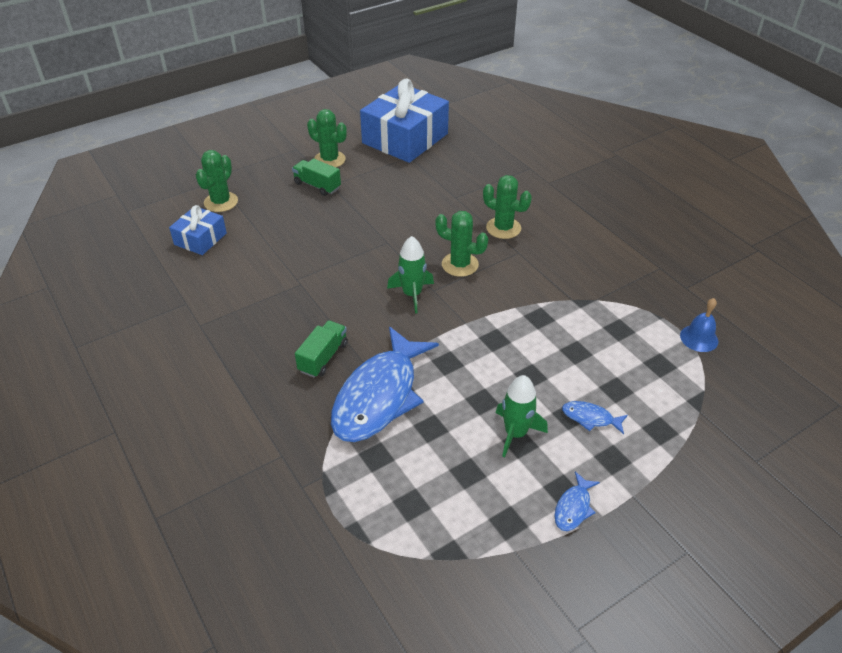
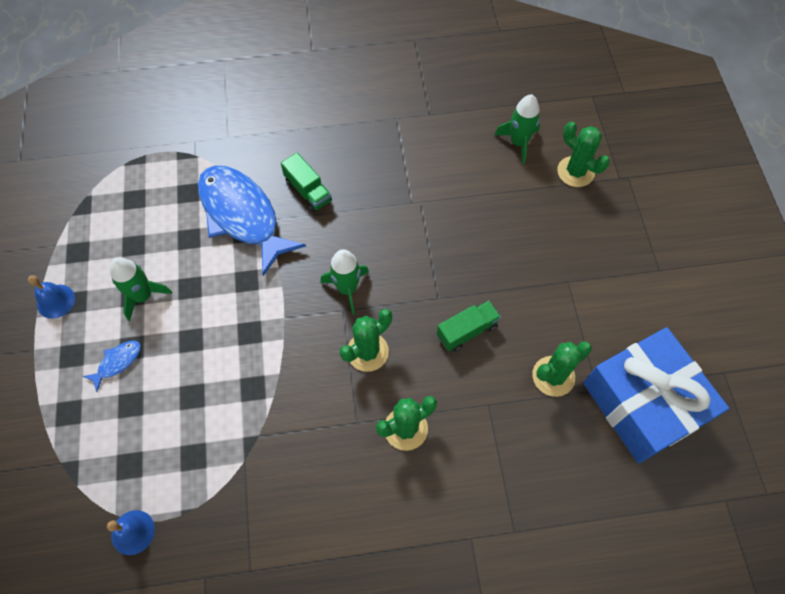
camera: 115 degrees right, 20 degrees up
(200, 239) = (518, 142): blue gift -> green rocket
(317, 186) = (571, 267): green truck -> green truck (467, 331)
(329, 160) = (622, 297): green cactus -> green cactus (553, 376)
(573, 507) = (55, 301): blue fish -> blue bell

